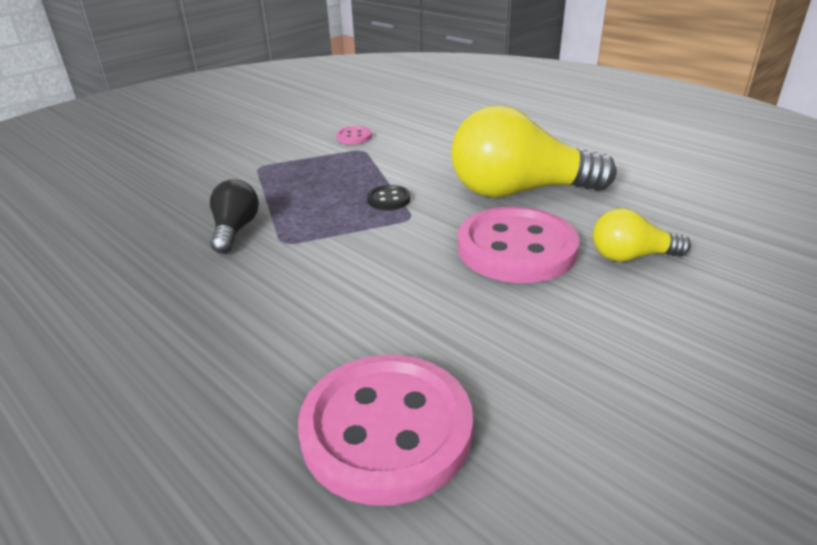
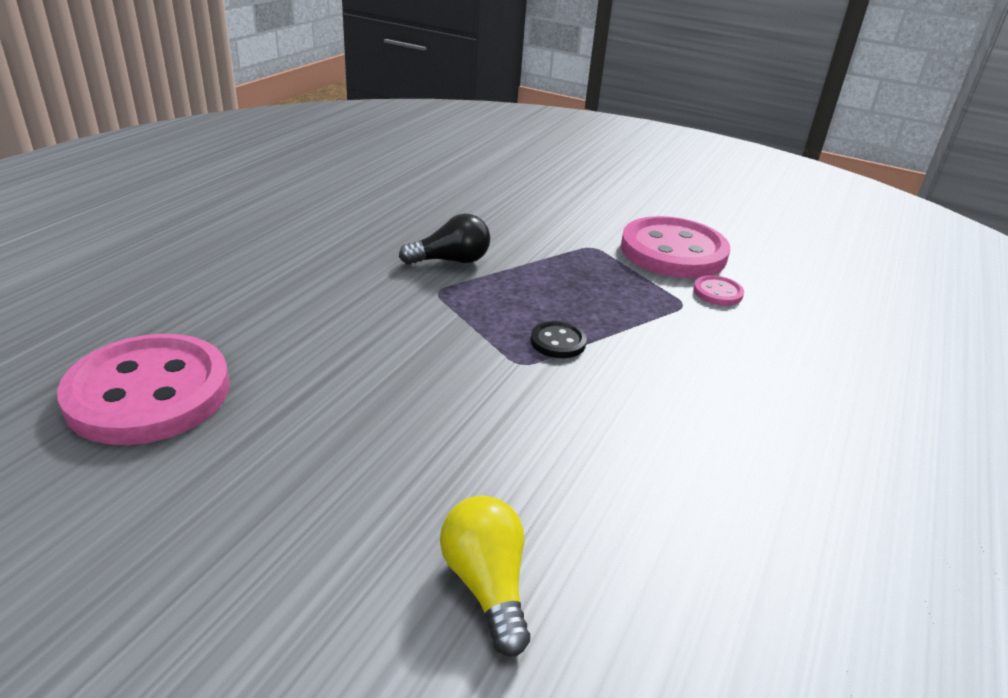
camera: 70 degrees right, 0 degrees up
(516, 248) = (474, 459): pink button -> pink button (673, 252)
(519, 191) = (640, 454): yellow light bulb -> none

